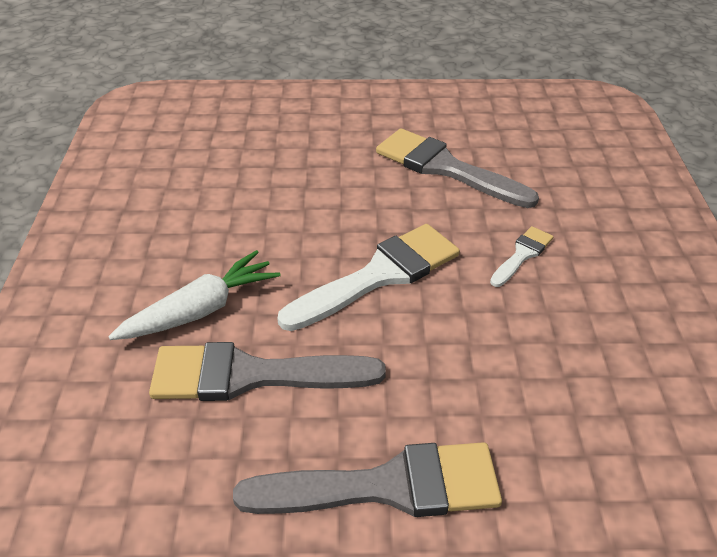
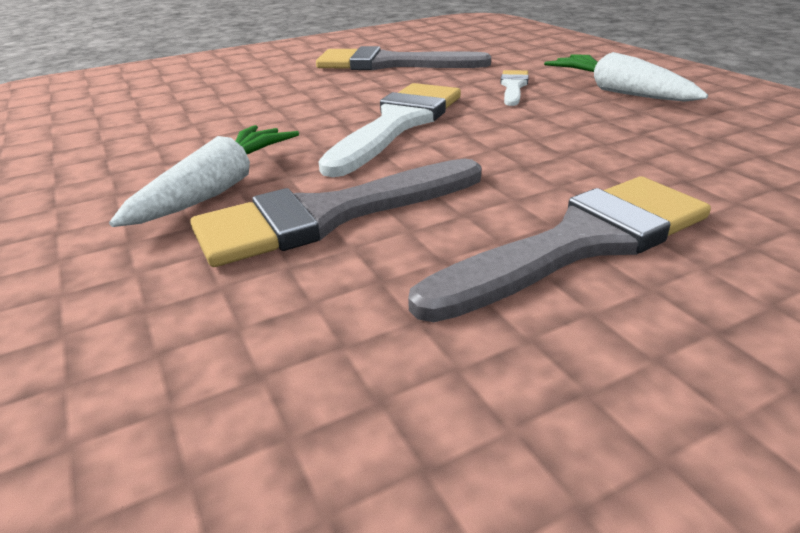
camera: 25 degrees left, 10 degrees down
(610, 304) = (619, 92): none -> white carrot

